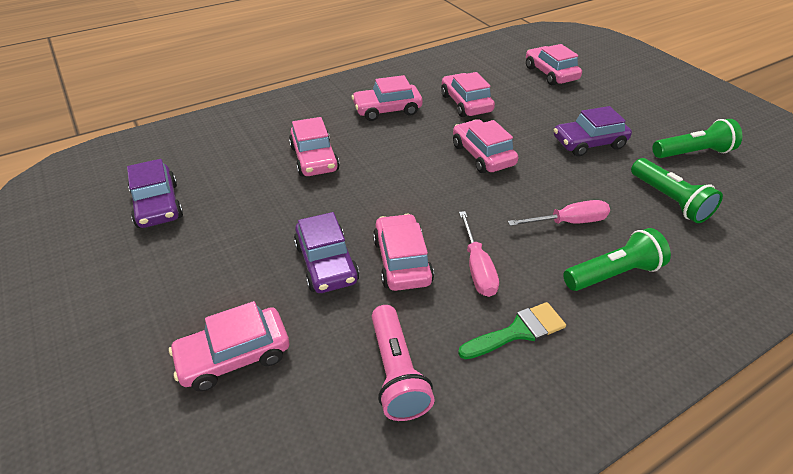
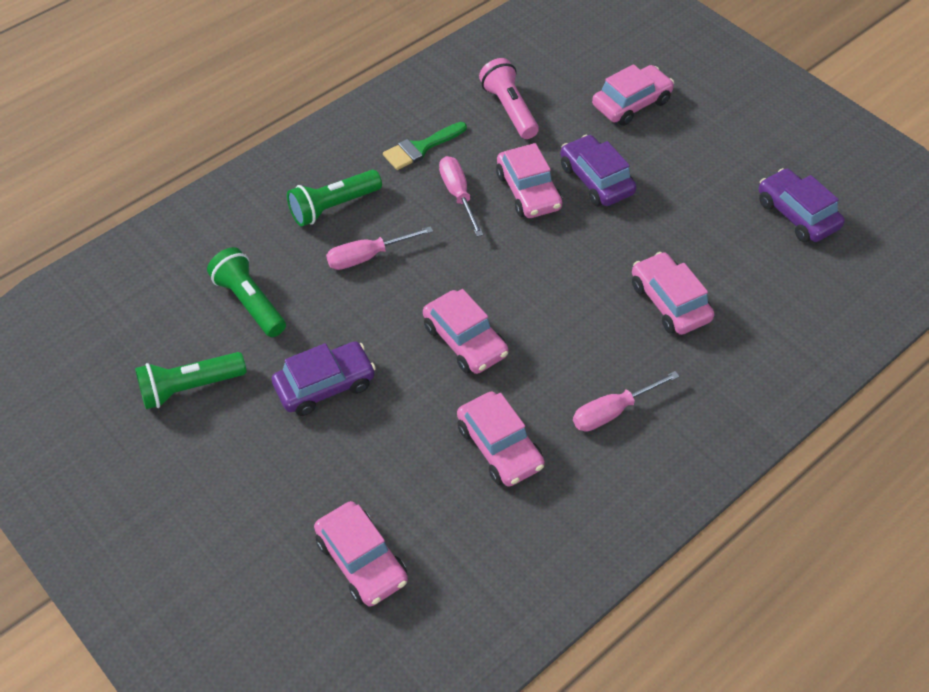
camera: 170 degrees right, 10 degrees up
(387, 110) = (612, 411): pink car -> pink screwdriver

